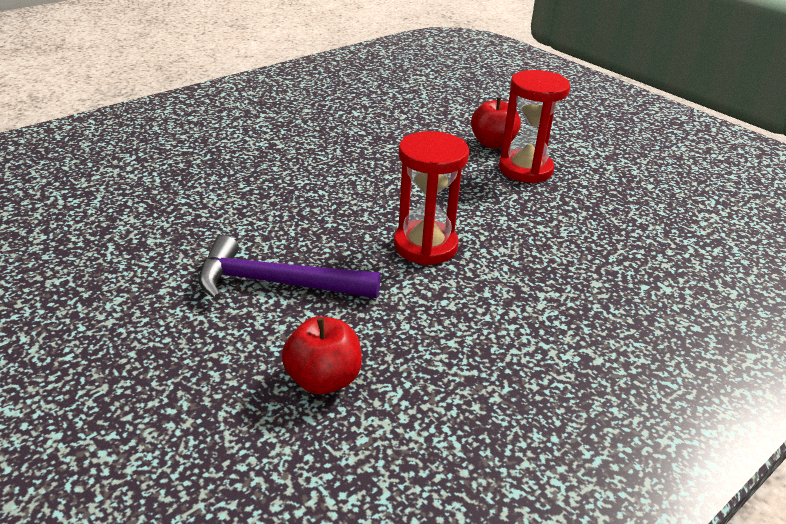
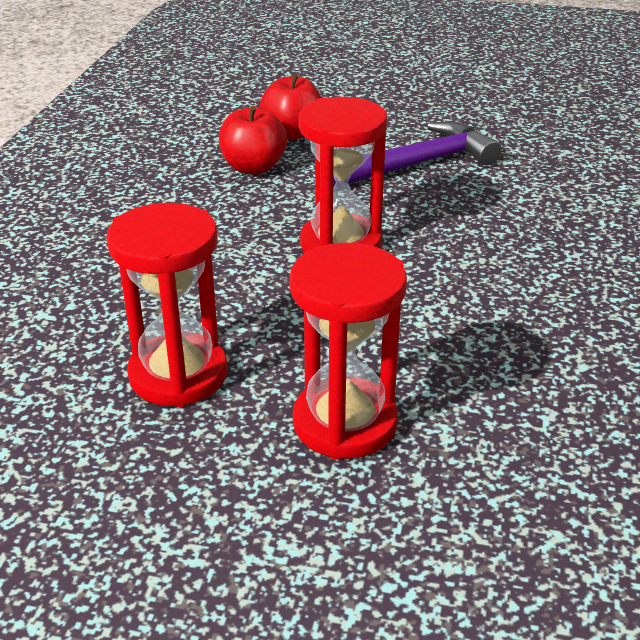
camera: 145 degrees right, 0 degrees up
(493, 143) = (454, 460): red apple -> red apple (253, 168)
(593, 218) = (178, 375): none -> red hourglass

